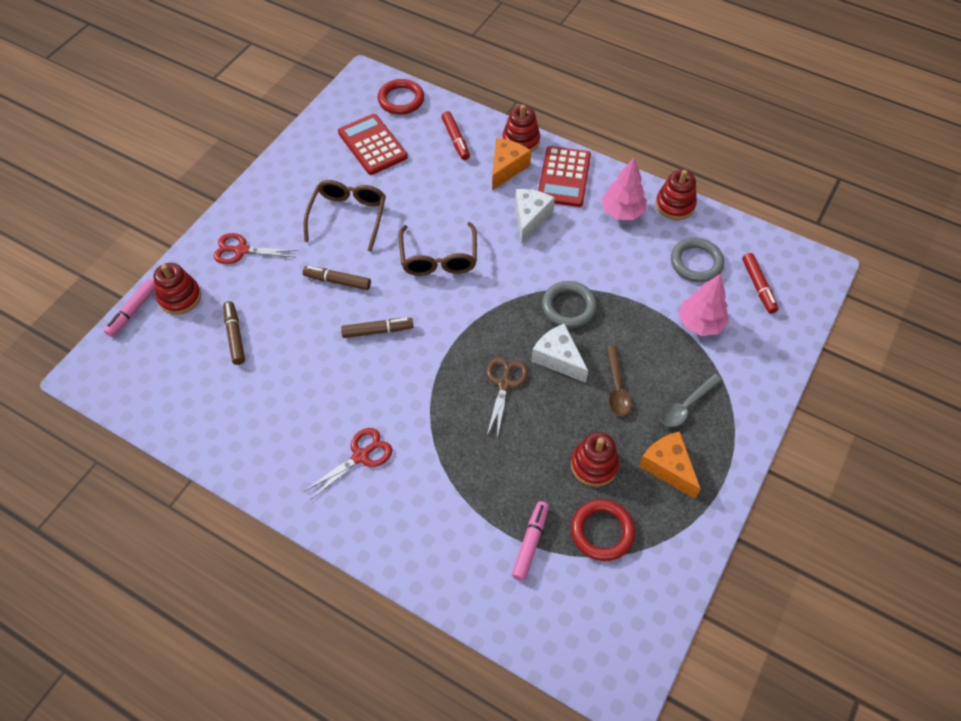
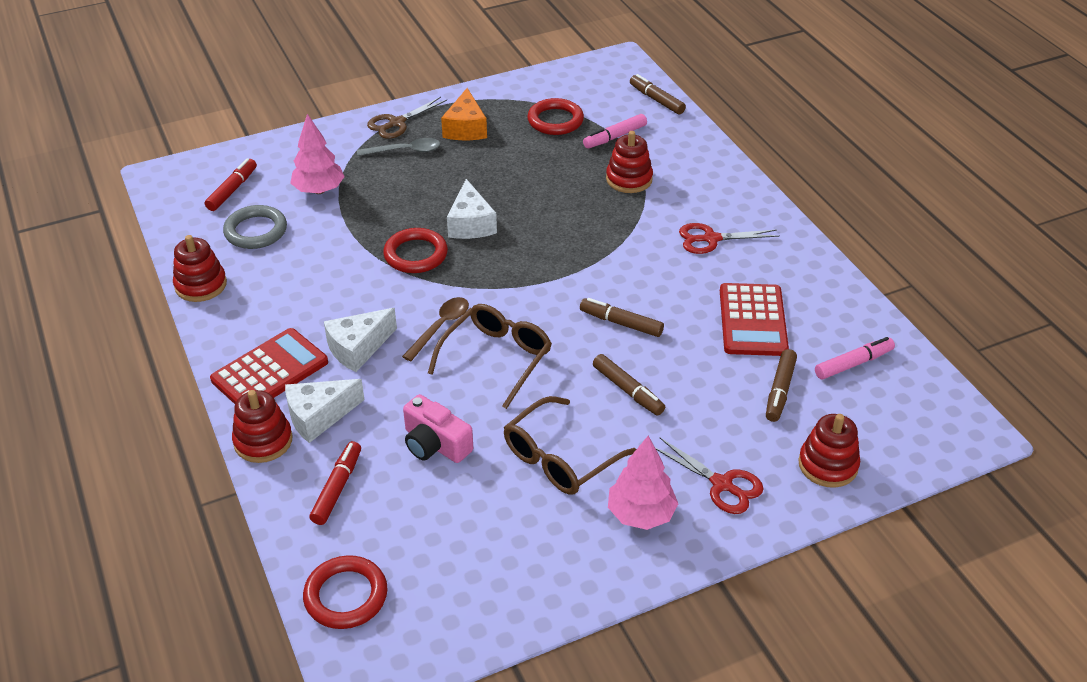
camera: 145 degrees left, 15 degrees down
(133, 311) = (894, 477): pink marker -> pink marker (853, 363)
(372, 145) = (449, 542): red calculator -> red calculator (753, 320)
(426, 187) = (435, 444): none -> pink camera
(504, 384) = (538, 229): brown scissors -> brown scissors (397, 123)
(506, 168) = (319, 416): orange cheese -> white cheese
(534, 635) = (656, 100): none -> brown marker
(568, 307) = (416, 254): grey ring -> red ring
(594, 465) = (520, 152): red stacking toy -> red stacking toy (629, 179)
(617, 387) = (445, 184): brown spoon -> brown spoon (440, 327)
(622, 212) = (259, 305): pink tree -> pink tree (641, 514)

